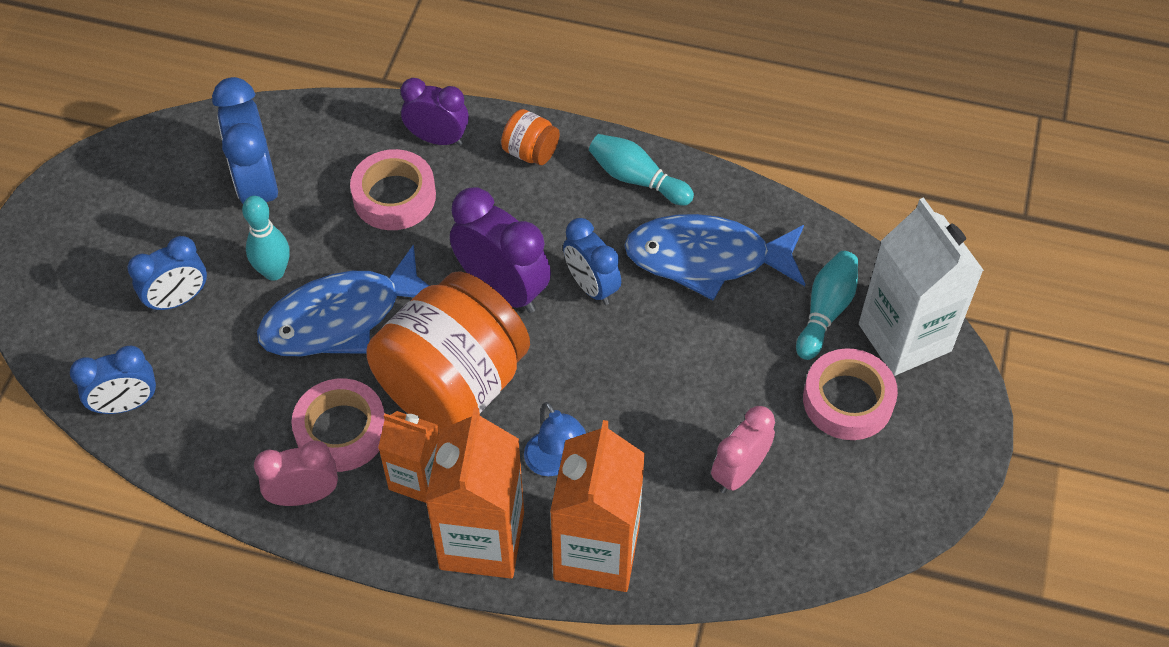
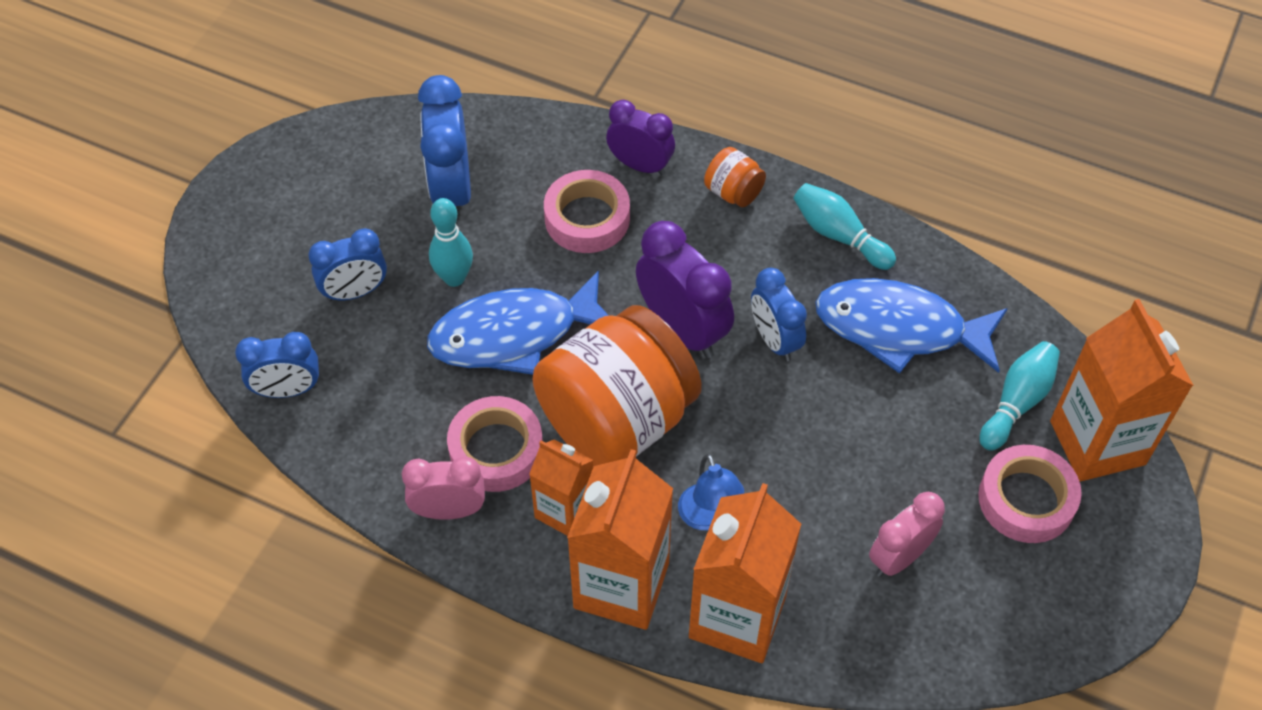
camera: 10 degrees right, 0 degrees up
(904, 337) = (1097, 442): white carton -> orange carton

